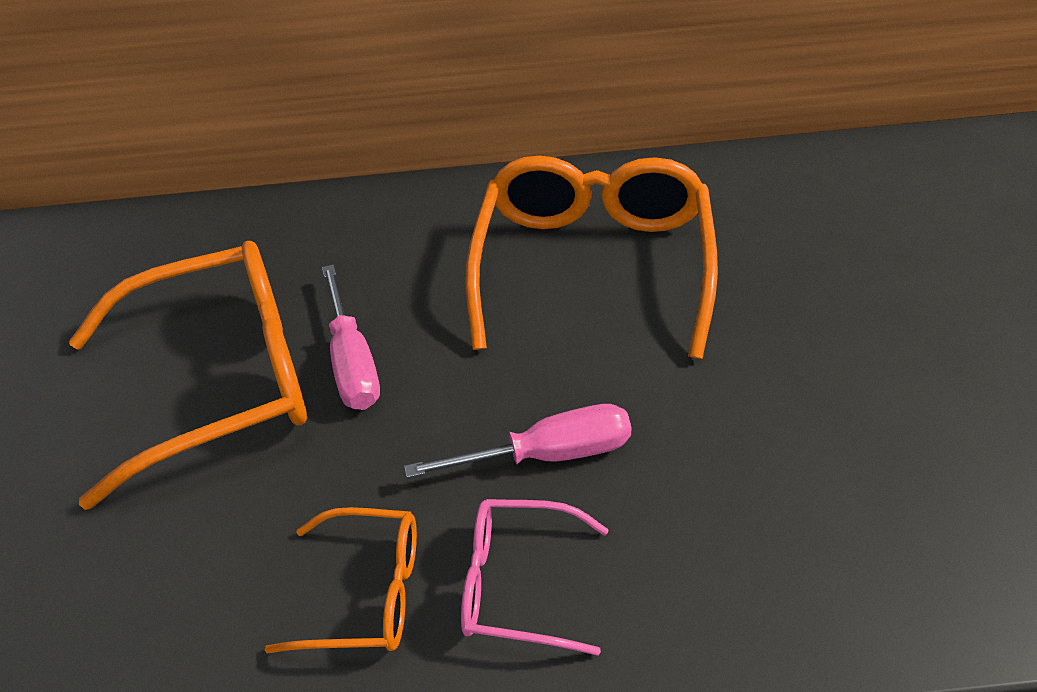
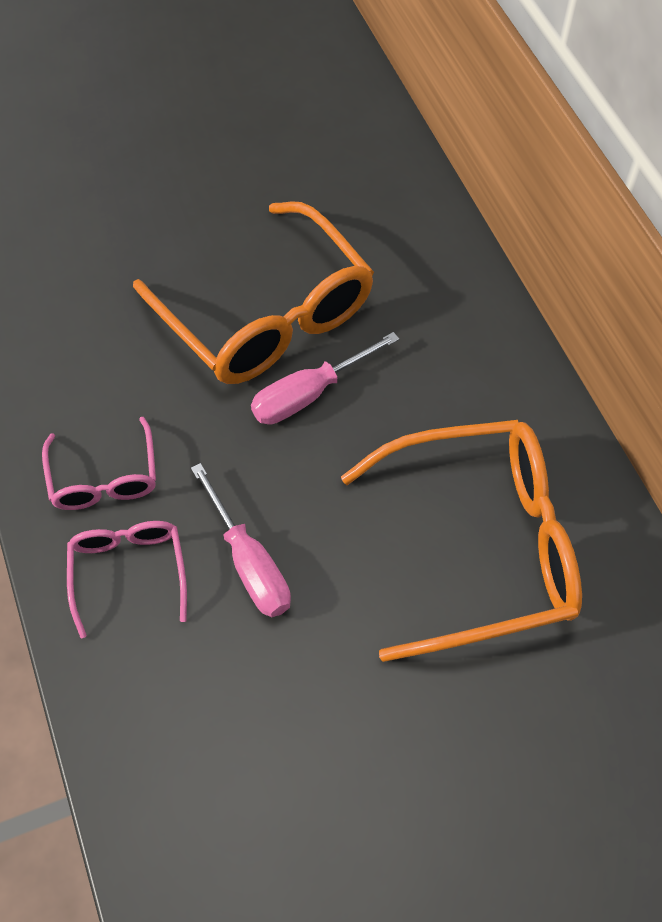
camera: 70 degrees right, 15 degrees up
(366, 593) = (104, 478): orange glasses -> pink glasses

